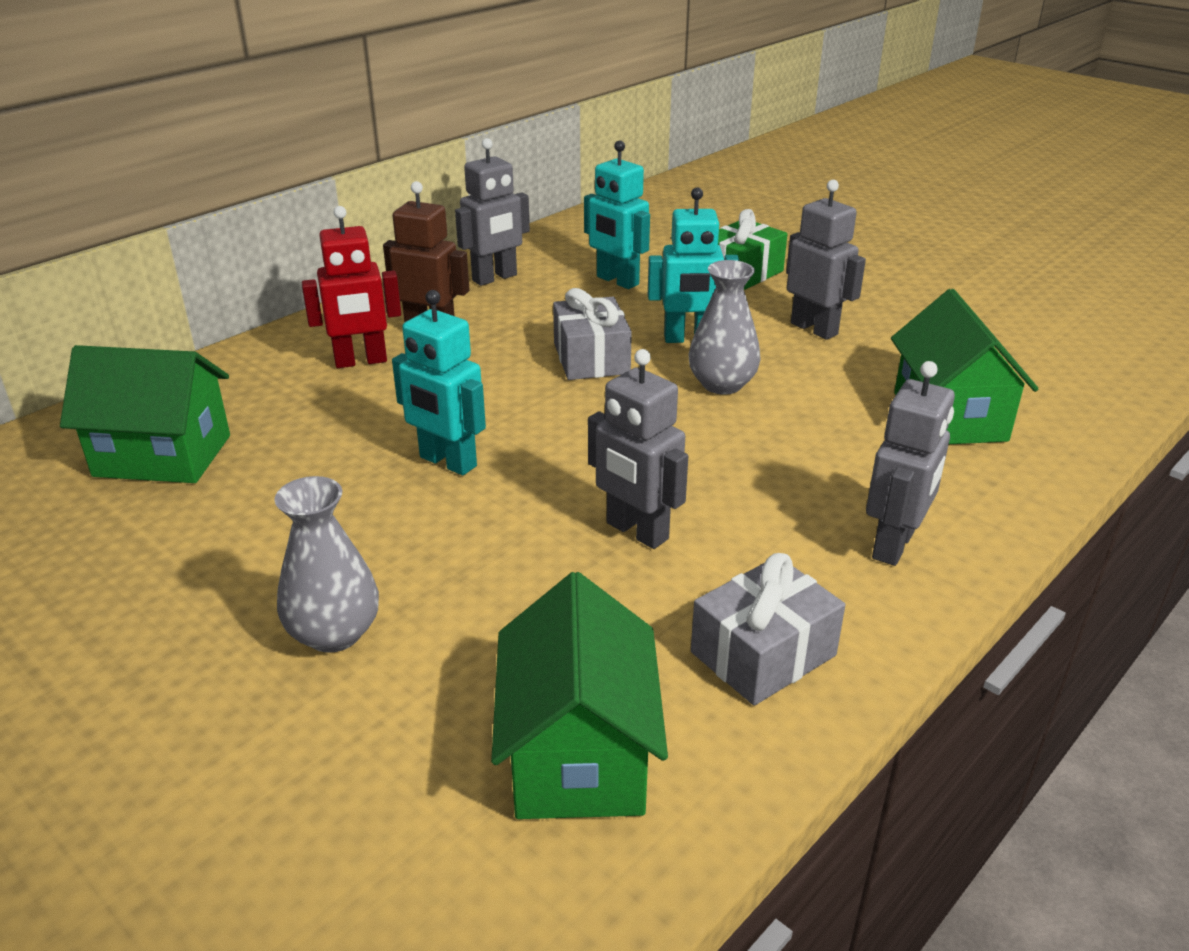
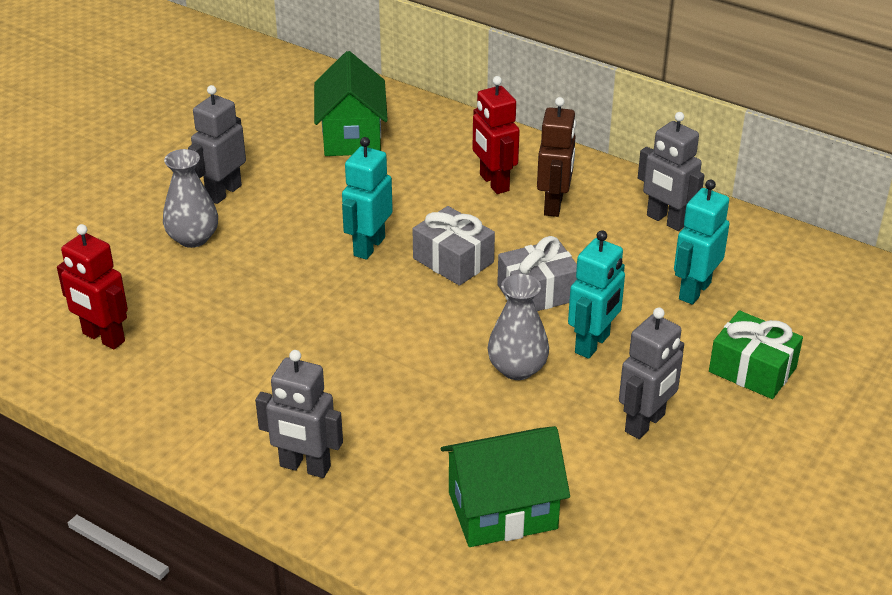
camera: 80 degrees right, 5 degrees up
(578, 755) = (103, 338): green house -> red robot
(636, 531) = (302, 340): grey robot -> grey robot (223, 192)
(689, 339) = (593, 344): turquoise robot -> turquoise robot turned 135 degrees counterclockwise
(763, 654) = (185, 403): grey gift -> grey gift (453, 260)

